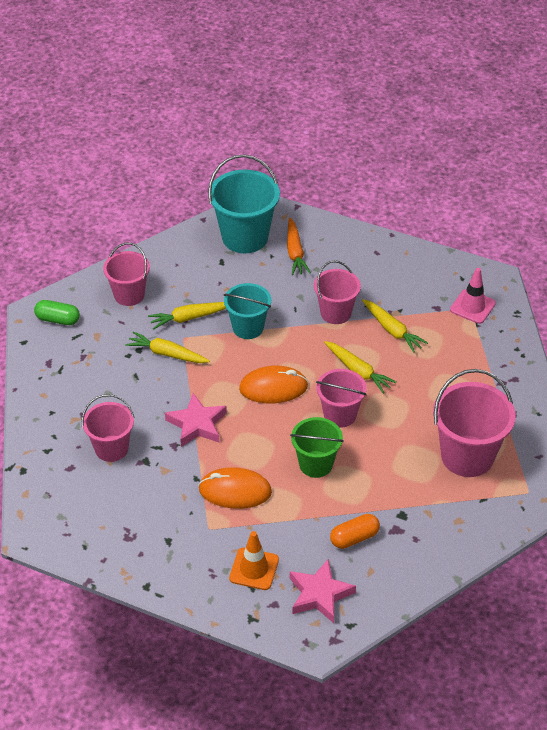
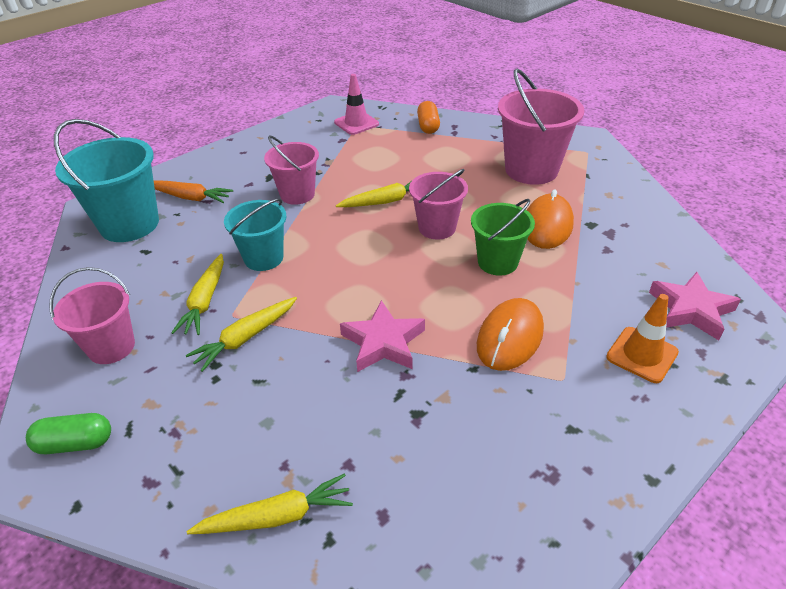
camera: 65 degrees left, 5 degrees down
(58, 319) = (75, 443): green capsule -> green capsule turned 45 degrees clockwise
(111, 448) = (373, 448): pink bucket -> none
(273, 388) = (368, 263): orange mouse -> orange mouse (547, 225)
(354, 538) = (613, 263): orange capsule -> orange capsule (428, 126)
(392, 330) = (349, 169): yellow carrot -> yellow carrot (277, 516)

